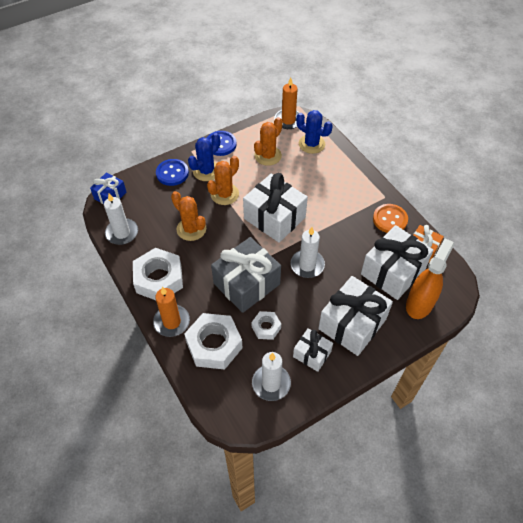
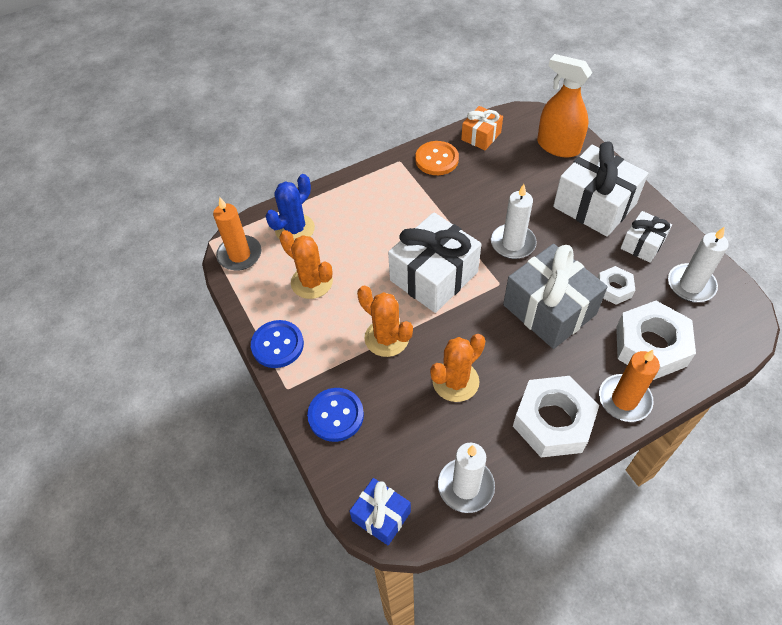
camera: 85 degrees left, 0 degrees up
(206, 171) = (335, 364): blue cactus -> none
(393, 271) = (516, 164): white gift -> none

